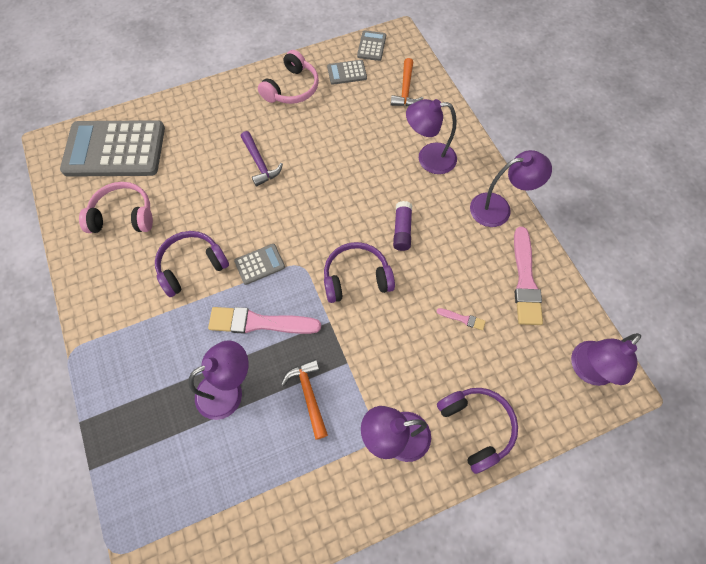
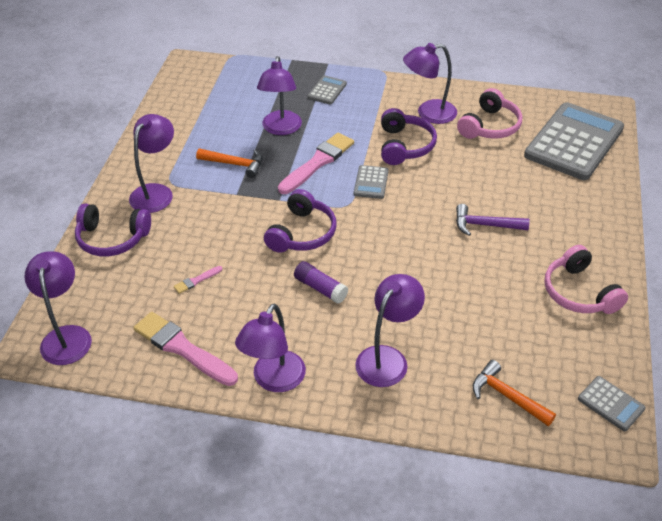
camera: 125 degrees right, 20 degrees down
(128, 272) = (428, 113): none -> purple lamp
(347, 72) = (575, 354): grey calculator -> grey calculator (327, 90)

